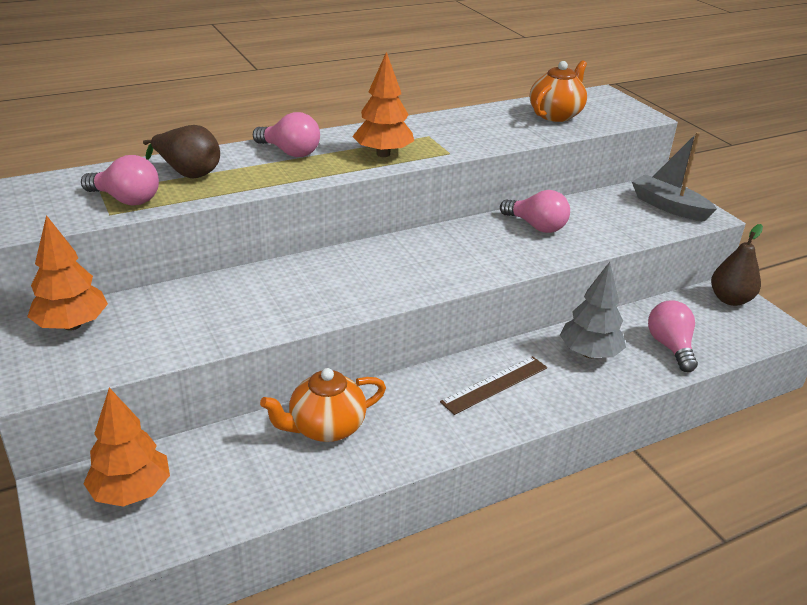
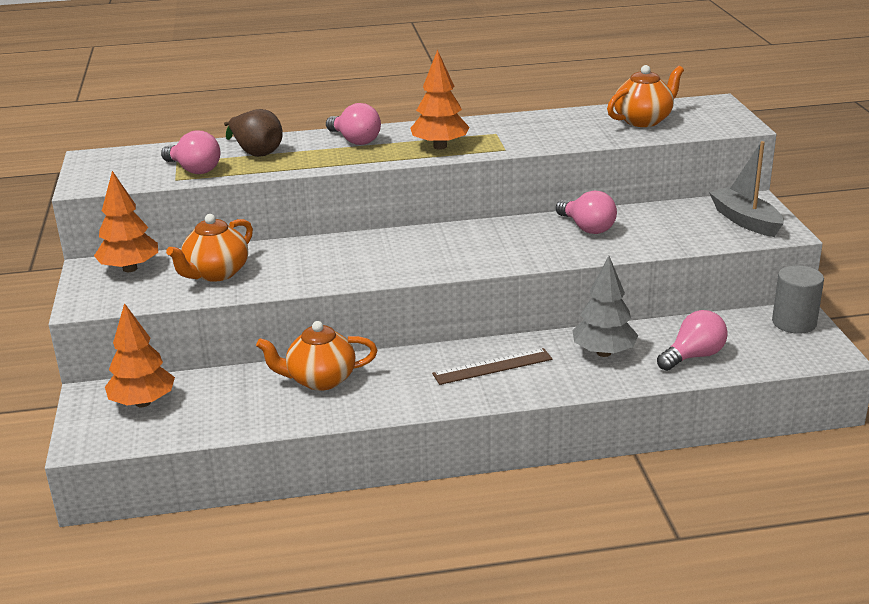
camera: 20 degrees right, 5 degrees down
(180, 320) = (216, 273): none -> orange teapot
(670, 347) = (693, 356): pink light bulb -> pink light bulb turned 45 degrees clockwise
(730, 299) = (794, 323): brown pear -> grey cylinder

